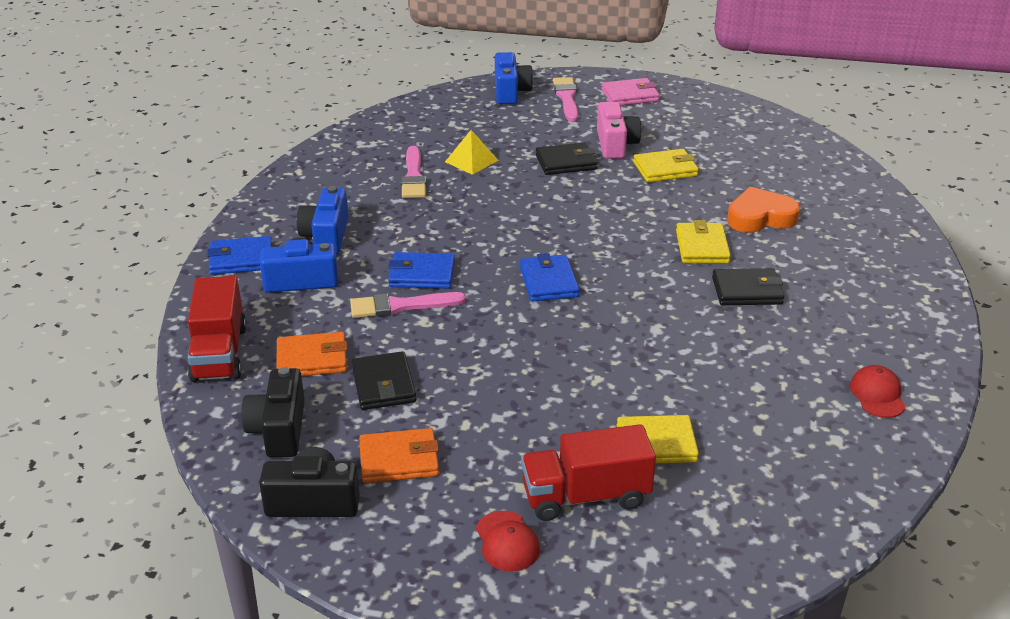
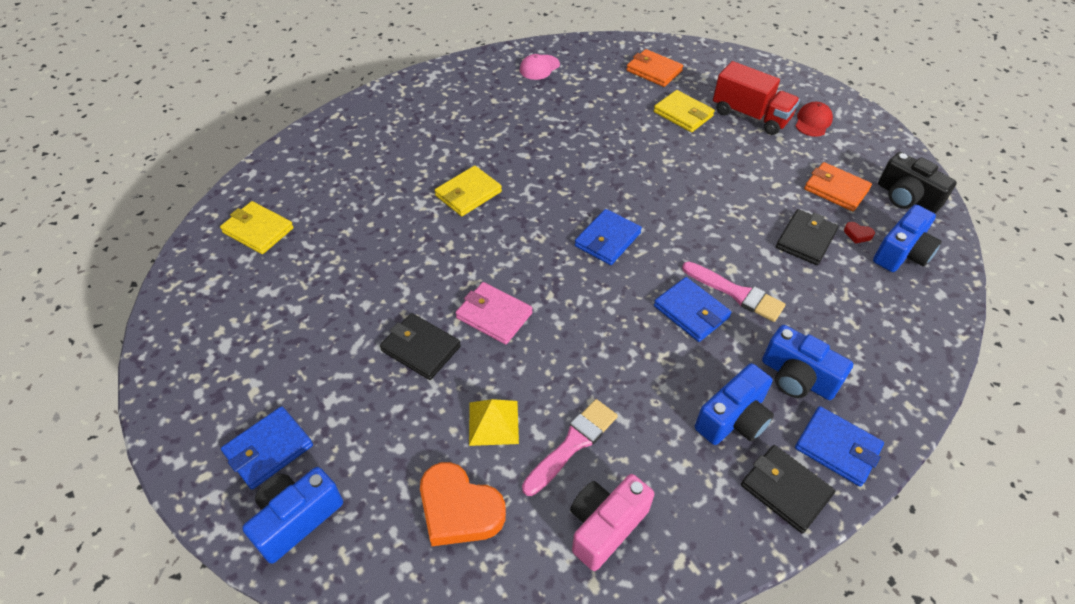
camera: 135 degrees left, 15 degrees up
(219, 353) = (915, 345): red truck -> none
(279, 430) = (902, 253): black camera -> blue camera
(312, 359) = (842, 292): orange wallet -> orange wallet (654, 71)
(337, 422) = (857, 234): none -> red heart
(567, 98) = (268, 449): pink brush -> blue wallet
(615, 144) = (348, 337): pink camera -> pink camera (605, 526)
(630, 95) = (215, 397): pink wallet -> pink wallet (494, 315)
(665, 169) = (365, 276): yellow wallet -> yellow wallet (258, 230)
(747, 291) = (499, 149): black wallet -> black wallet (785, 490)
(760, 217) = (391, 187): orange heart -> orange heart (459, 509)
(877, 394) = (539, 67): red cap -> pink cap

